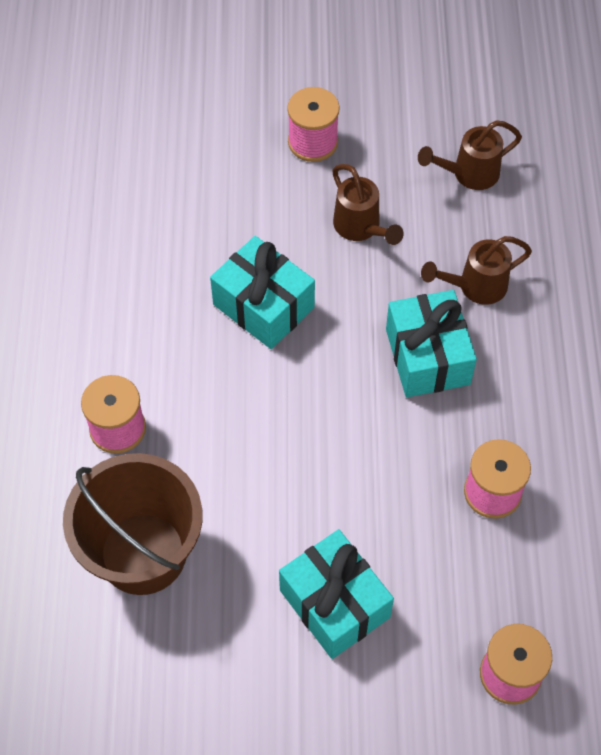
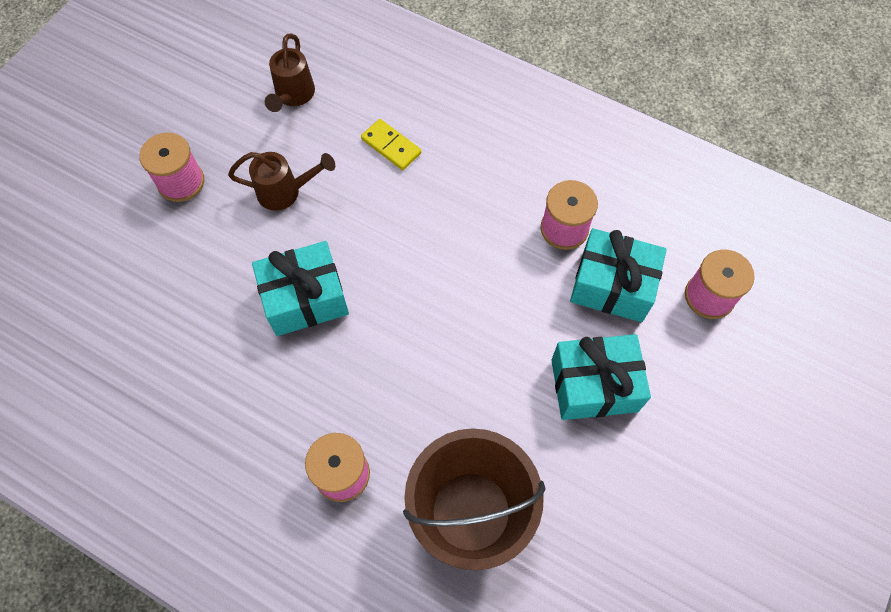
camera: 60 degrees left, 5 degrees up
(427, 356) = (428, 209): turquoise gift -> turquoise gift (612, 286)
(475, 287) = (391, 146): brown watering can -> yellow domino

